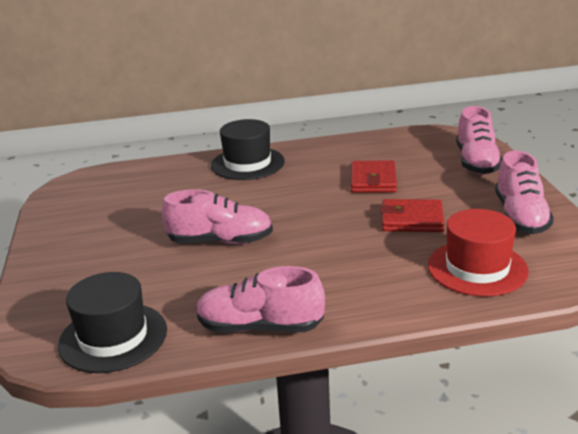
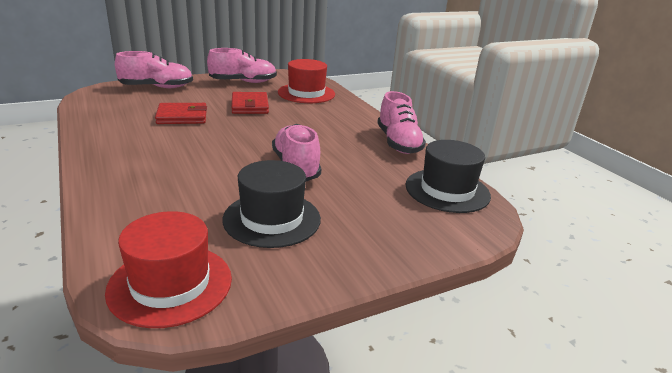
camera: 110 degrees left, 0 degrees up
(83, 188) = (170, 284): none -> red hat
(247, 163) = (123, 171): black hat -> black hat (272, 219)

